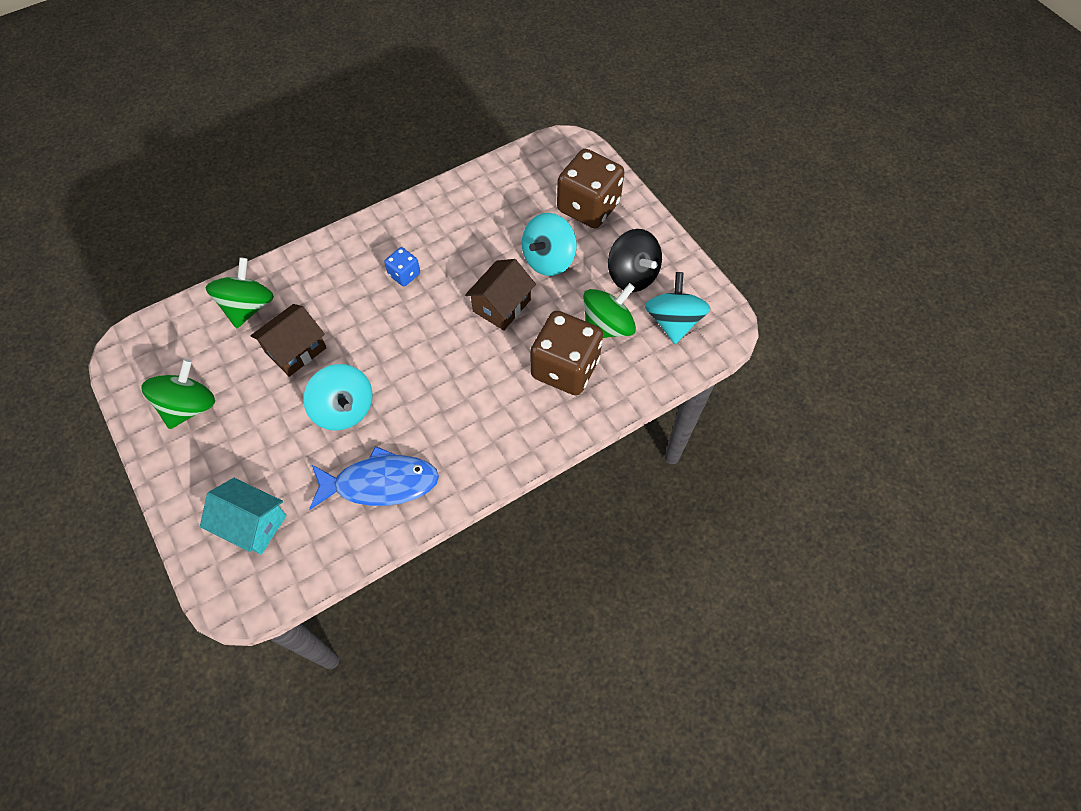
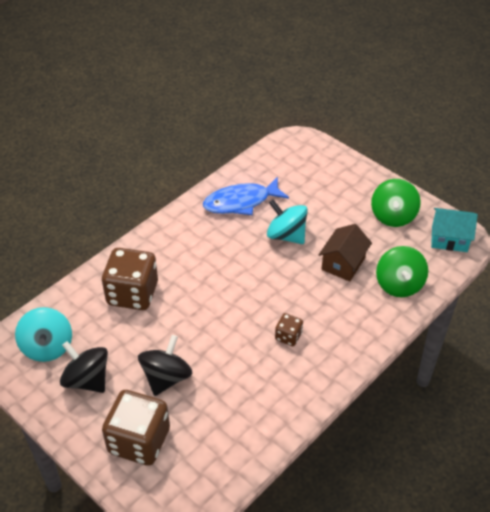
camera: 165 degrees right, 15 degrees down
(252, 524) = (309, 169): turquoise house -> turquoise house (449, 239)
(404, 274) = (288, 336): blue dice -> brown dice
(501, 305) = (196, 329): brown house -> none
(548, 259) = (166, 377): turquoise spinning top -> black spinning top
(607, 326) = (104, 331): green spinning top -> none

